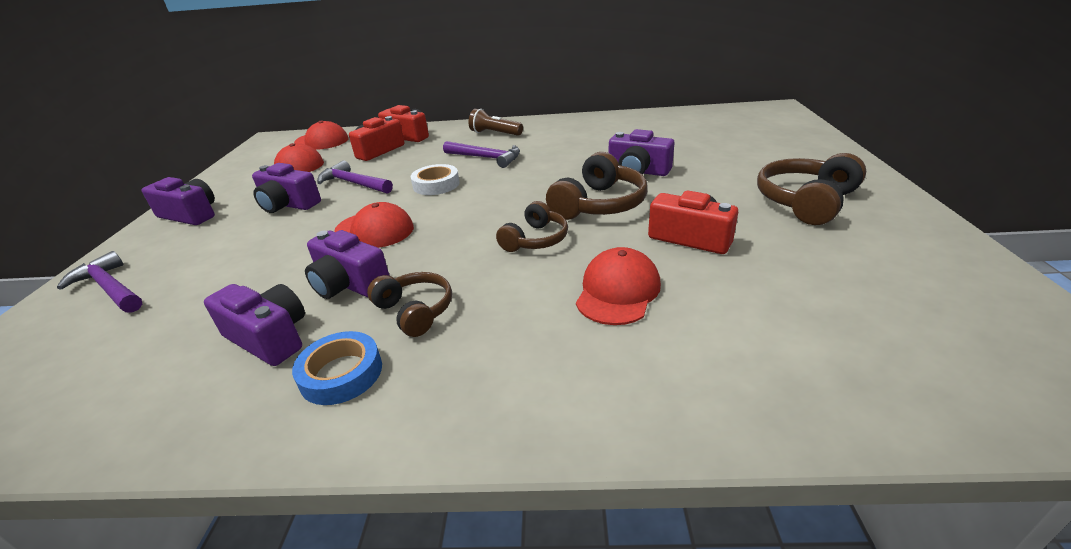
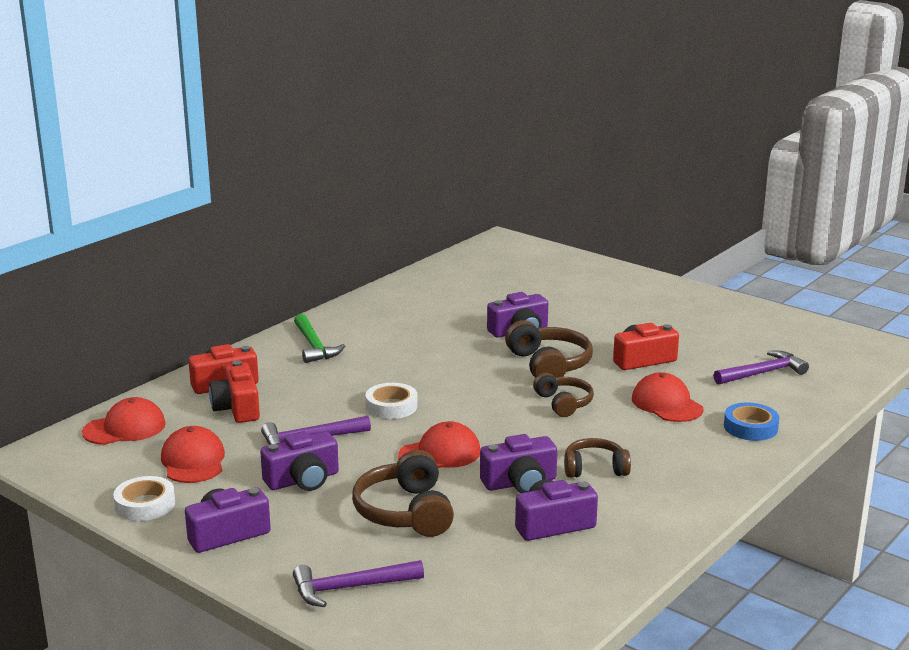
camera: 55 degrees left, 10 degrees down
(223, 180) = (145, 504): none -> white tape
(341, 373) = (632, 507): blue tape -> blue tape (750, 427)
(486, 158) = (371, 369): purple hammer -> purple hammer (762, 373)
(495, 133) = (314, 346): brown flashlight -> green hammer
(805, 201) = (655, 312): brown headphones -> brown headphones (405, 512)

